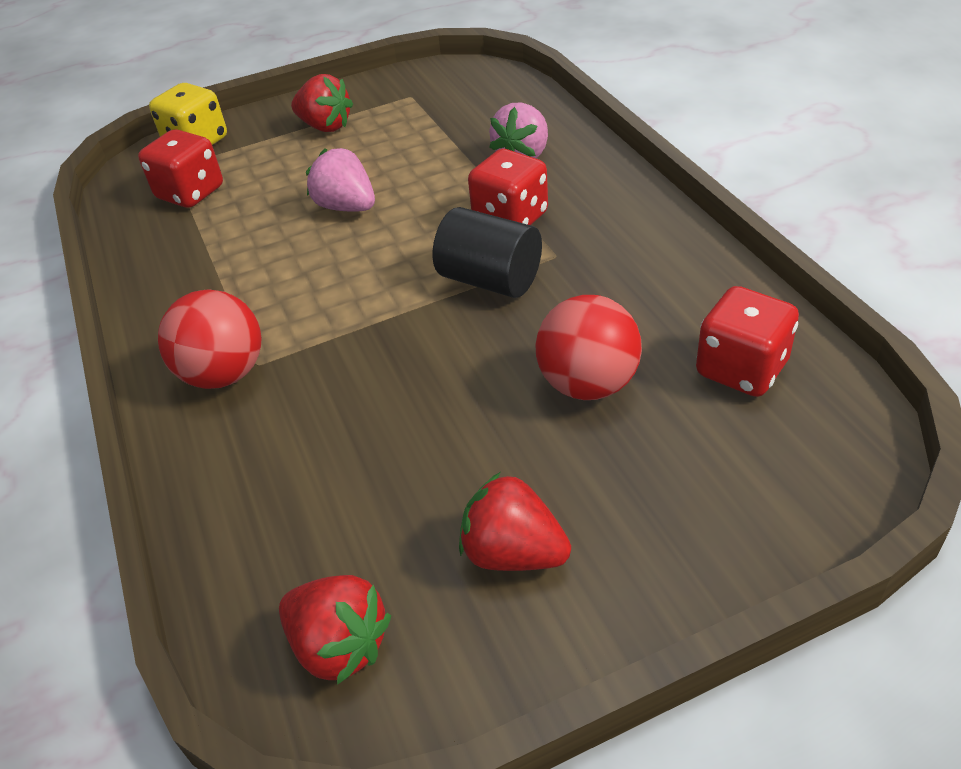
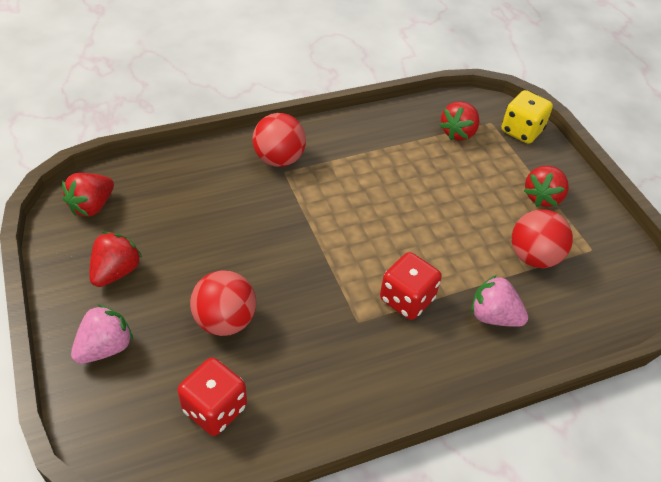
camera: 85 degrees right, 5 degrees up
(190, 193) = (458, 133): red dice -> red strawberry
(346, 207) = (433, 209): pink strawberry -> pink strawberry (105, 347)
(426, 131) = (533, 257): none -> red ball
(490, 280) = (337, 281): black cylinder -> none

